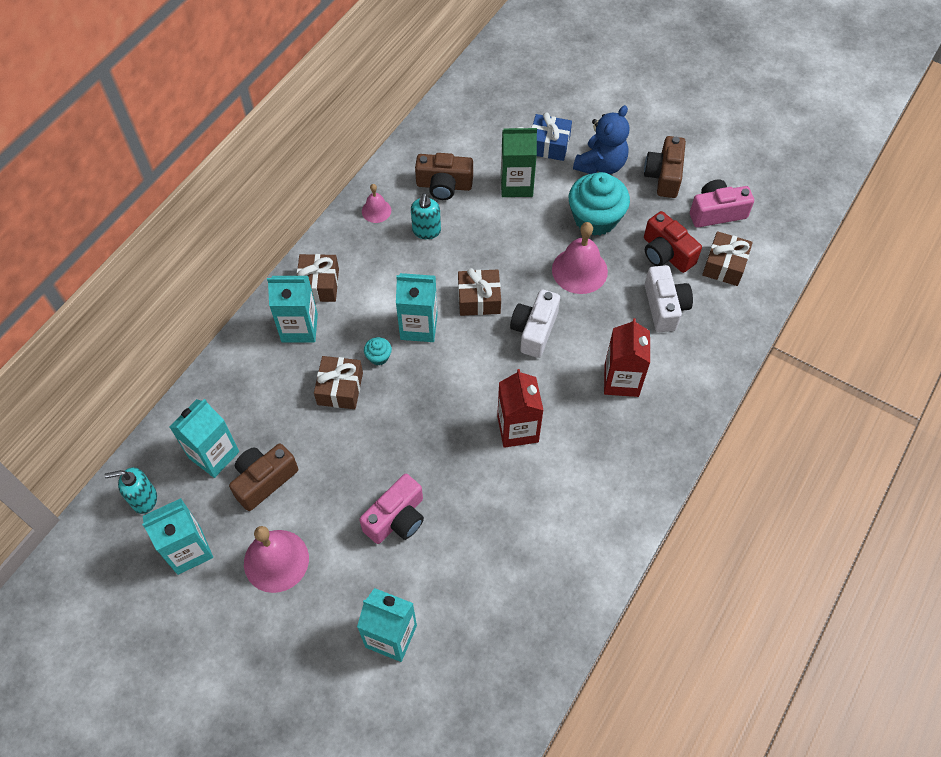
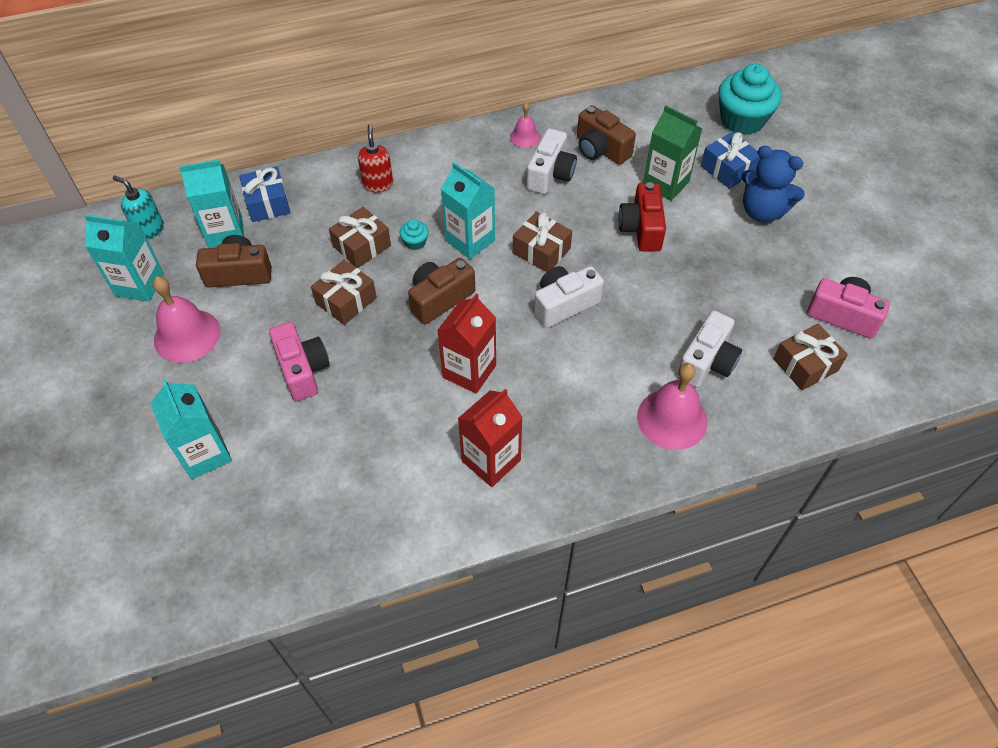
camera: 40 degrees right, 5 degrees down
(223, 406) = (267, 203): none -> blue gift
(299, 328) = (378, 184): turquoise carton -> red soap dispenser
(319, 285) = (424, 163): brown gift -> brown gift (346, 300)
(397, 518) = (302, 370): pink camera -> pink camera turned 105 degrees counterclockwise
(426, 231) = (550, 174): turquoise soap dispenser -> white camera
(579, 270) = (655, 283): pink bell -> pink bell (672, 419)
(595, 218) = (713, 250): turquoise cupcake -> turquoise cupcake (742, 120)
(600, 165) = (762, 211): blue teddy bear -> blue teddy bear turned 45 degrees clockwise
(621, 380) = (602, 395): red carton -> red carton (491, 461)
(664, 176) = (817, 254): brown camera -> brown camera (440, 299)
(666, 253) = (754, 319): red camera -> red camera (641, 229)

